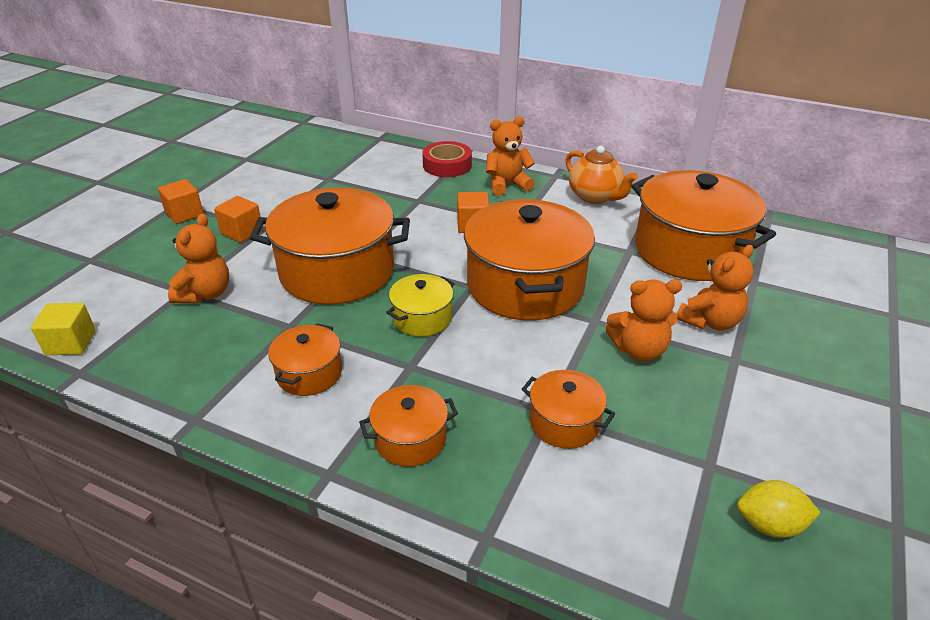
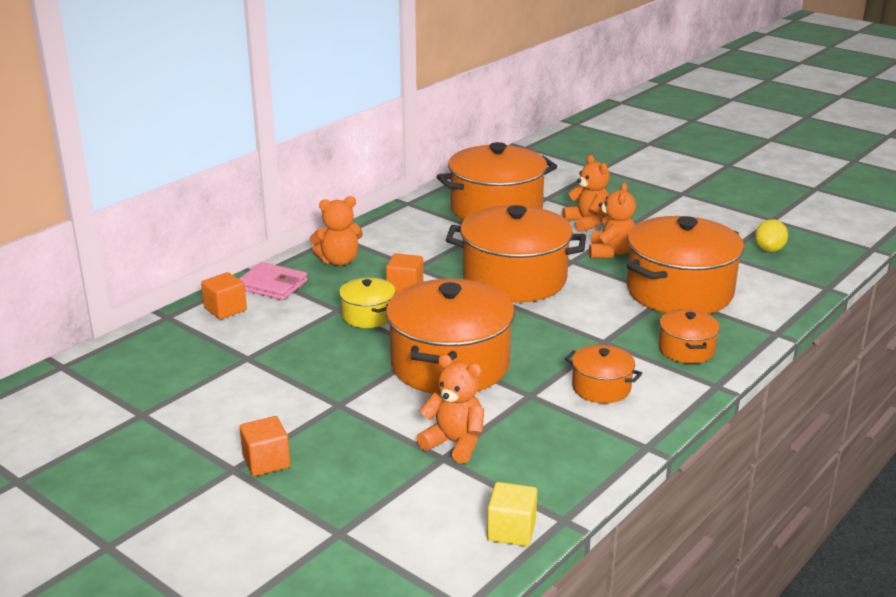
camera: 75 degrees left, 10 degrees down
(242, 232) = (338, 419): orange cube -> orange cube (225, 309)
(422, 318) = (542, 329): yellow pot -> yellow pot (368, 315)
(447, 165) = (272, 285): red tape -> pink wallet
(507, 185) = (339, 261): orange teddy bear -> orange teddy bear turned 105 degrees counterclockwise
(564, 422) = (679, 291): orange pot -> orange pot, size x2.09
(595, 196) = (390, 226): orange teapot -> none

